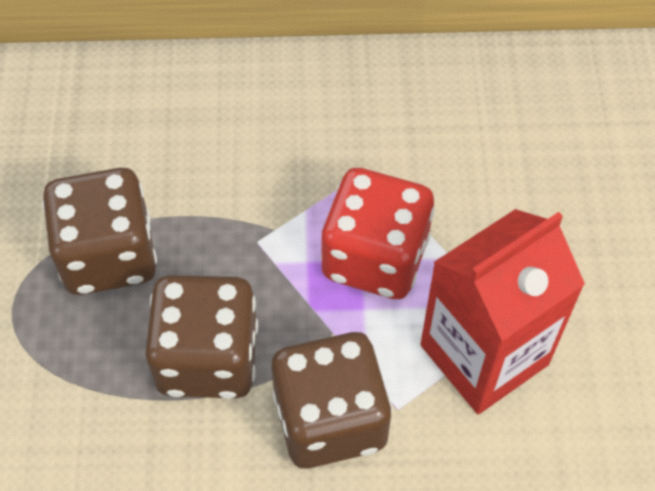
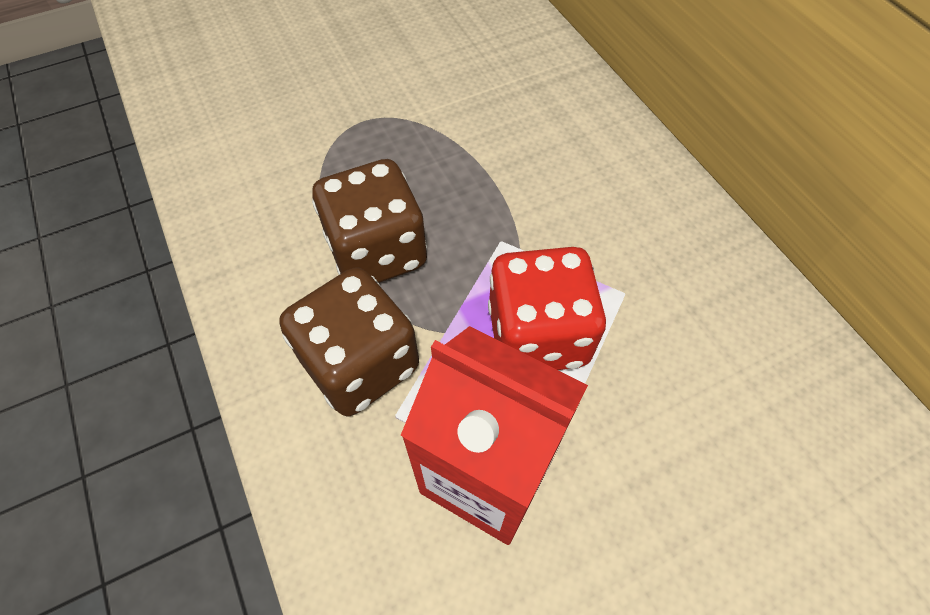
camera: 65 degrees right, 0 degrees up
(109, 255) = (433, 154): brown dice -> none

